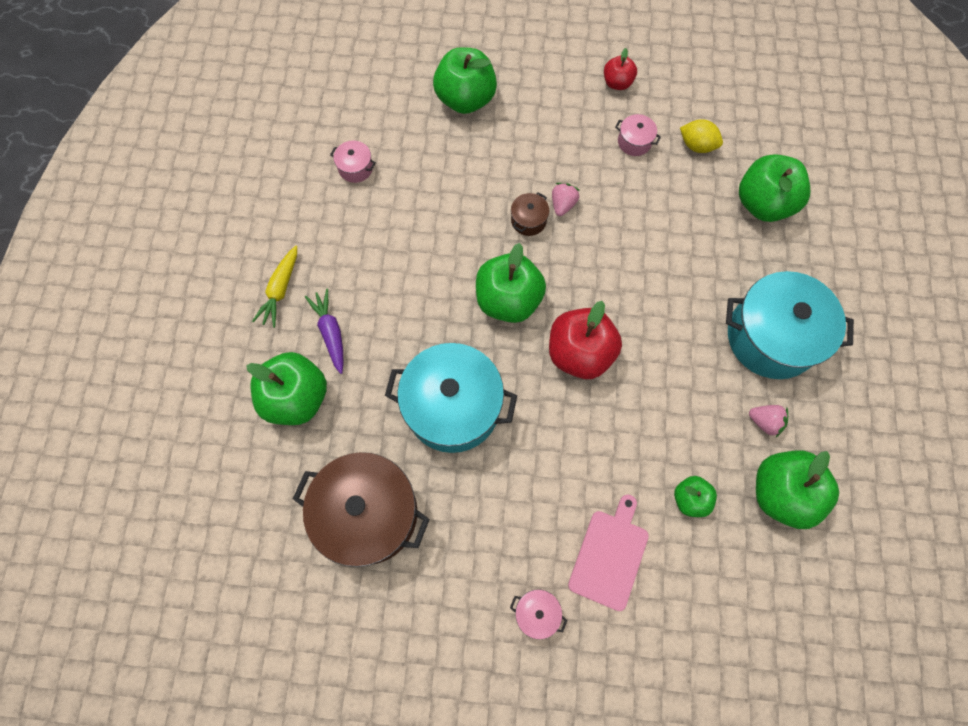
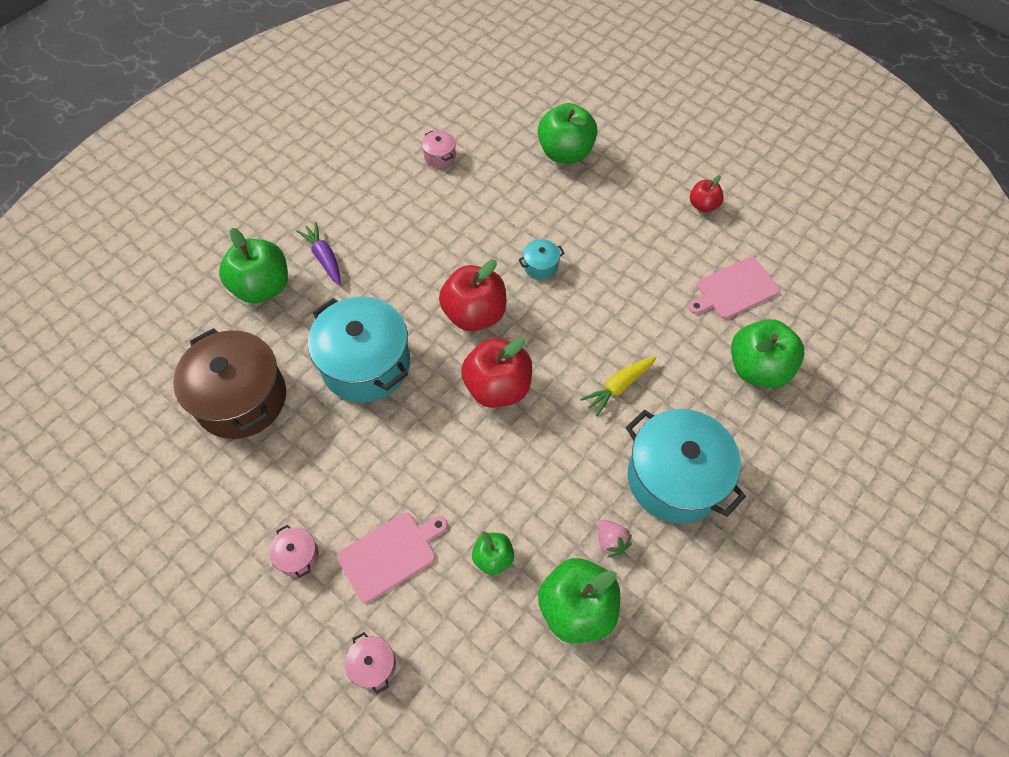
camera: 35 degrees right, 10 degrees down
(280, 290) = (315, 208): yellow carrot -> yellow carrot (618, 387)
(331, 332) = (324, 258): purple carrot -> purple carrot turned 45 degrees counterclockwise
(508, 300) = (474, 314): green apple -> red apple
(528, 220) = (540, 266): brown pot -> turquoise pot
(563, 204) = (578, 270): pink strawberry -> none
(634, 142) = (680, 257): pink pot -> pink pot (373, 665)
(697, 145) = (734, 289): yellow lemon -> pink cutting board

